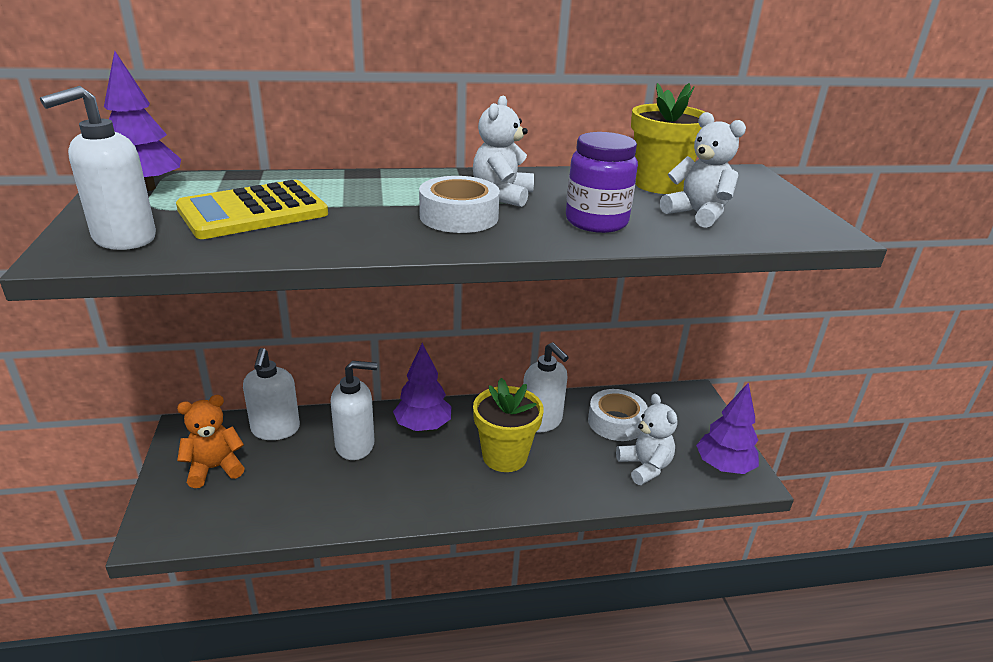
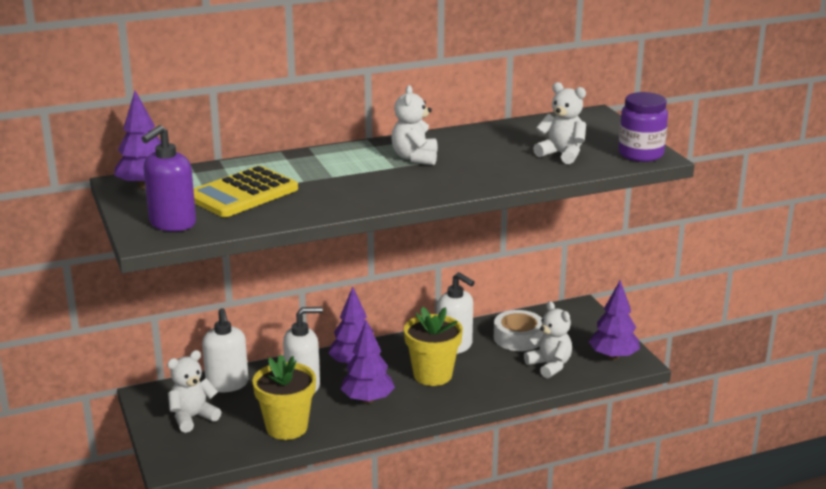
camera: 10 degrees left, 5 degrees down
(124, 238) = (172, 223): white soap dispenser -> purple soap dispenser
(214, 468) = (192, 418): orange teddy bear -> white teddy bear
(419, 478) = (367, 399): none -> purple tree
(459, 216) = (392, 178): white tape -> none
(596, 222) = (491, 169): purple jar -> purple jar (640, 154)
(659, 184) = (528, 133): yellow flower pot -> yellow flower pot (287, 427)

